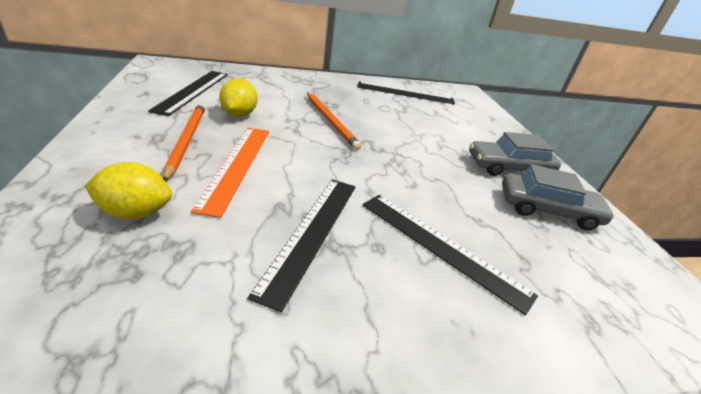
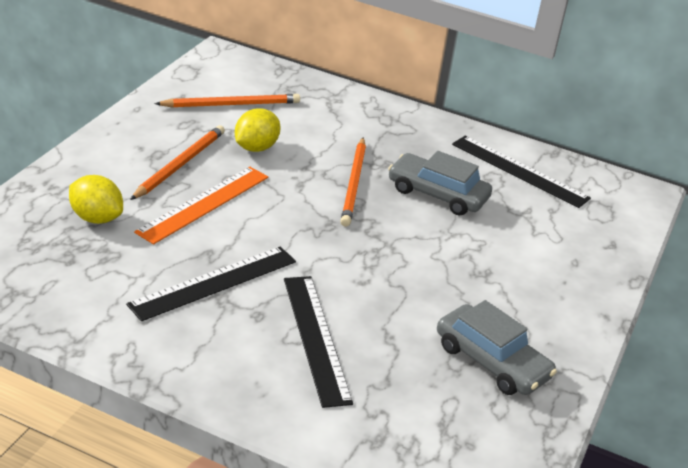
camera: 35 degrees right, 0 degrees up
(193, 91) = (231, 104): black ruler -> orange pencil
(509, 167) = (519, 308): grey car -> grey car (437, 194)

